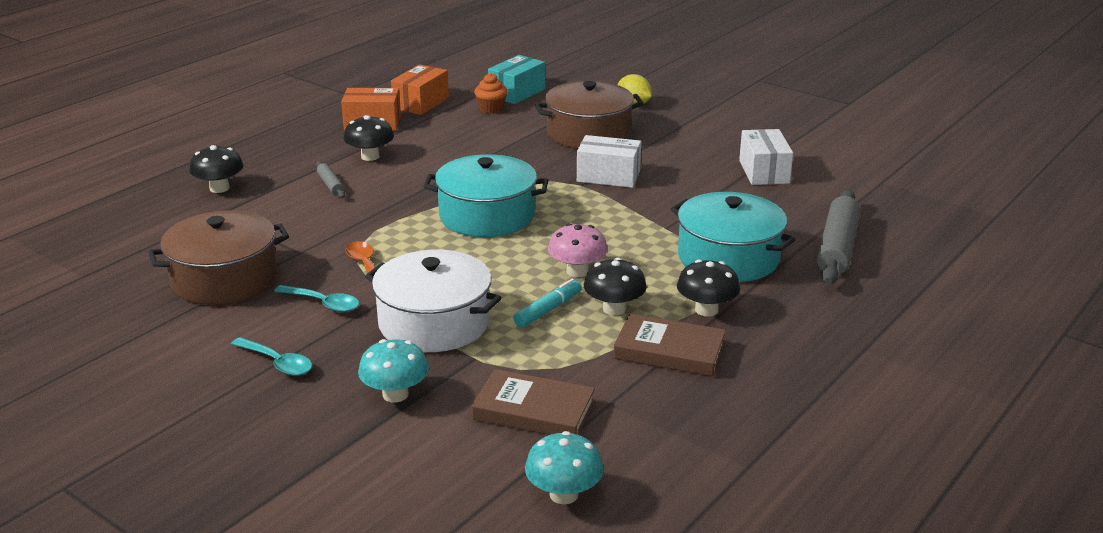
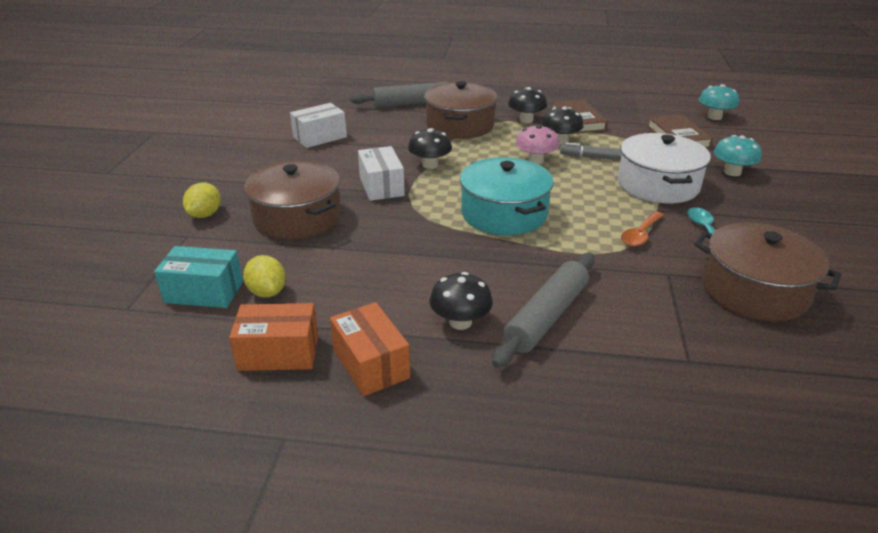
camera: 120 degrees left, 5 degrees up
(219, 188) = (645, 396): black mushroom -> black mushroom (430, 165)
(277, 363) = (780, 218): turquoise spoon -> none
(330, 185) = (546, 317): grey rolling pin -> grey rolling pin, size x2.05
(491, 109) = (267, 292): orange cupcake -> yellow lemon
(548, 310) = (590, 157): turquoise marker -> grey marker
(728, 258) = (460, 125): turquoise pot -> brown pot

